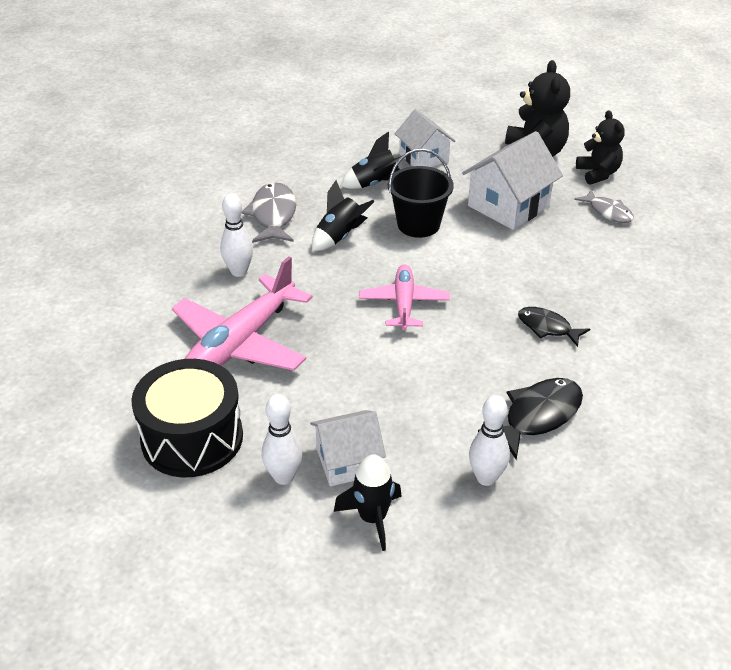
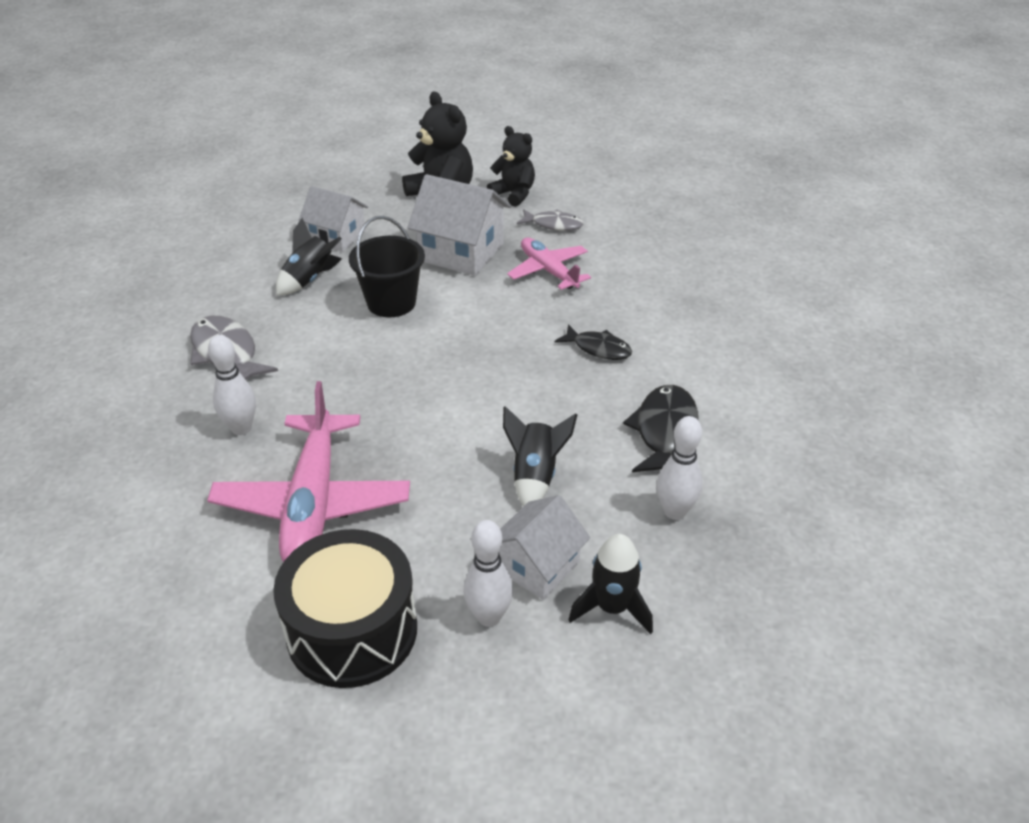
camera: 35 degrees left, 0 degrees up
(339, 237) = (321, 346): black rocket -> black rocket (535, 476)
(404, 303) = (447, 384): pink plane -> pink plane (548, 271)
(508, 206) = (461, 252): white house -> white house turned 75 degrees counterclockwise
(547, 327) = (598, 348): black fish -> black fish turned 150 degrees counterclockwise

